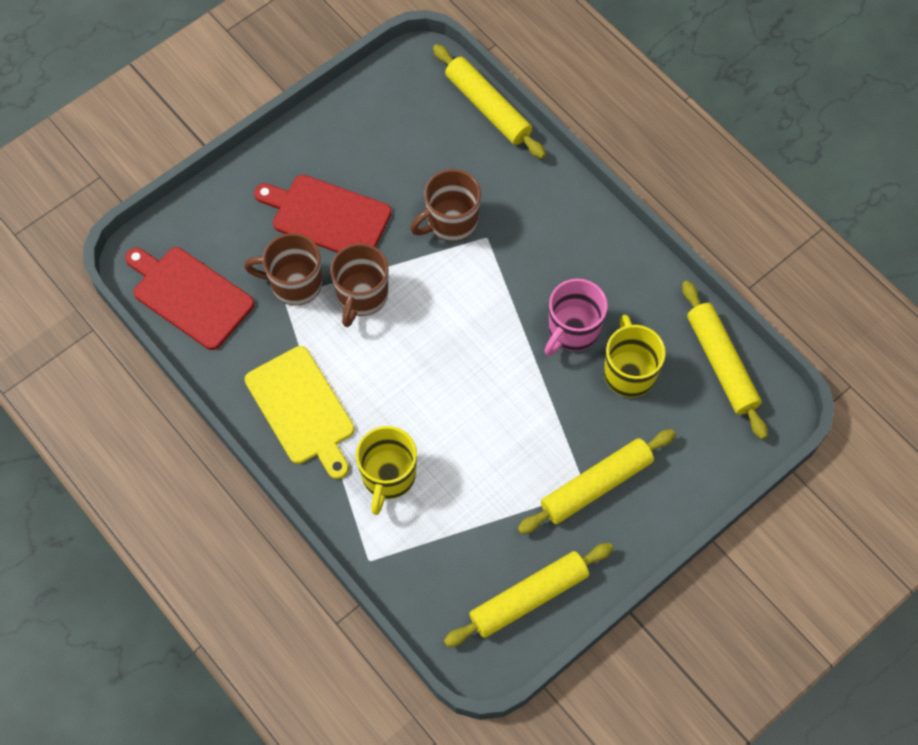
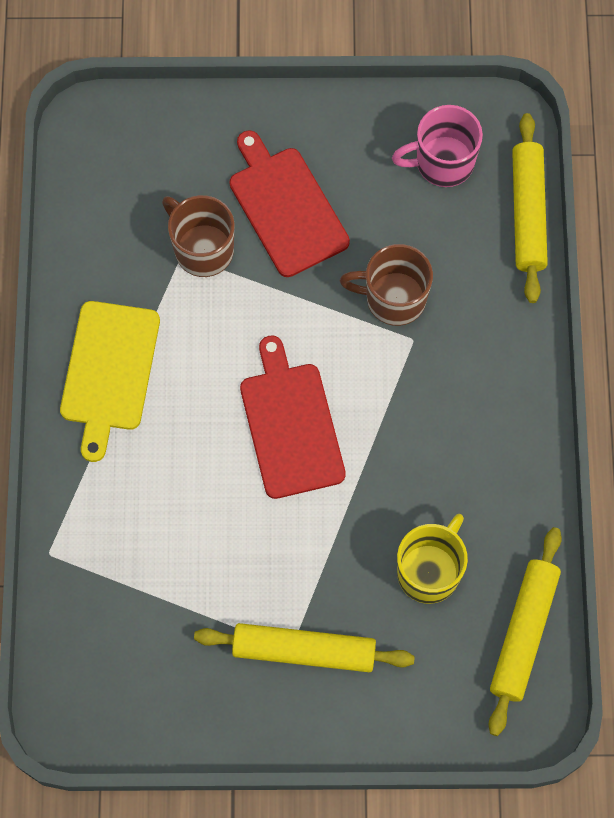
camera: 40 degrees right, 5 degrees up
(190, 295) = (103, 189): red cutting board -> red cutting board (291, 425)
(362, 296) = (251, 307): brown mug -> none
(388, 476) = (129, 492): yellow mug -> none
(529, 598) = (154, 701): yellow rolling pin -> none
(572, 330) = (413, 490): pink mug -> pink mug (442, 162)

